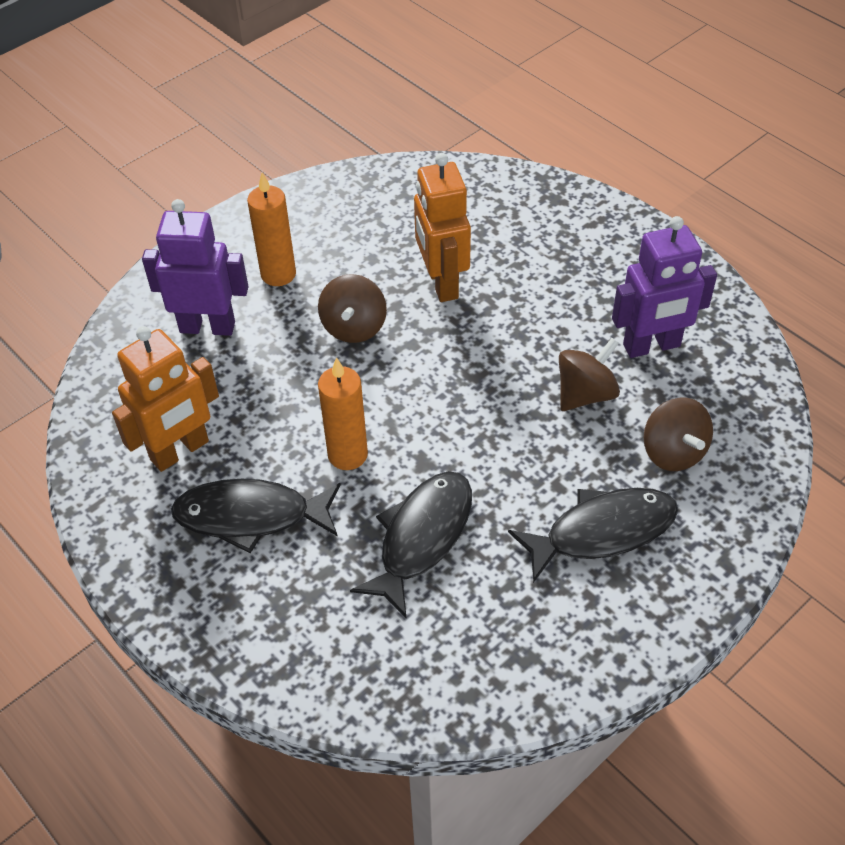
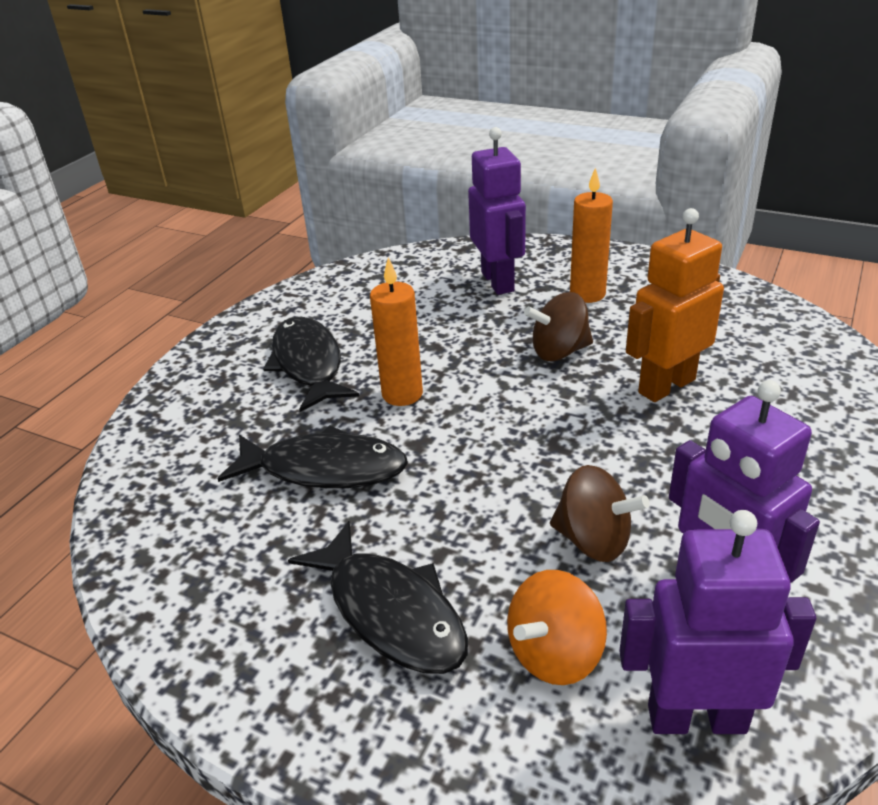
camera: 70 degrees right, 15 degrees down
(180, 451) = (359, 311): orange robot -> none
(673, 452) = (554, 654): brown spinning top -> orange spinning top
(741, 404) = (696, 718): none -> purple robot

